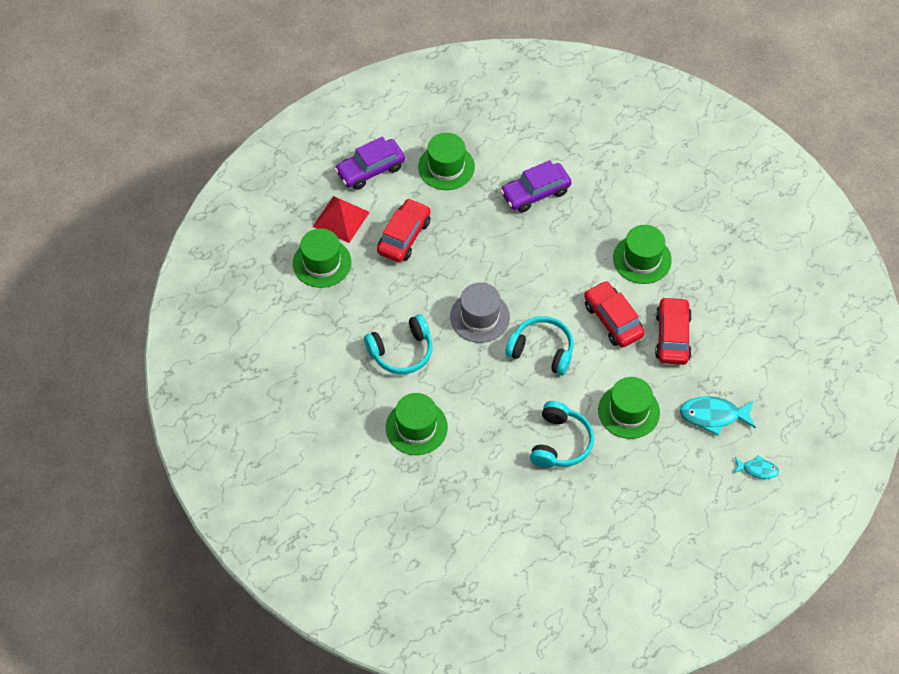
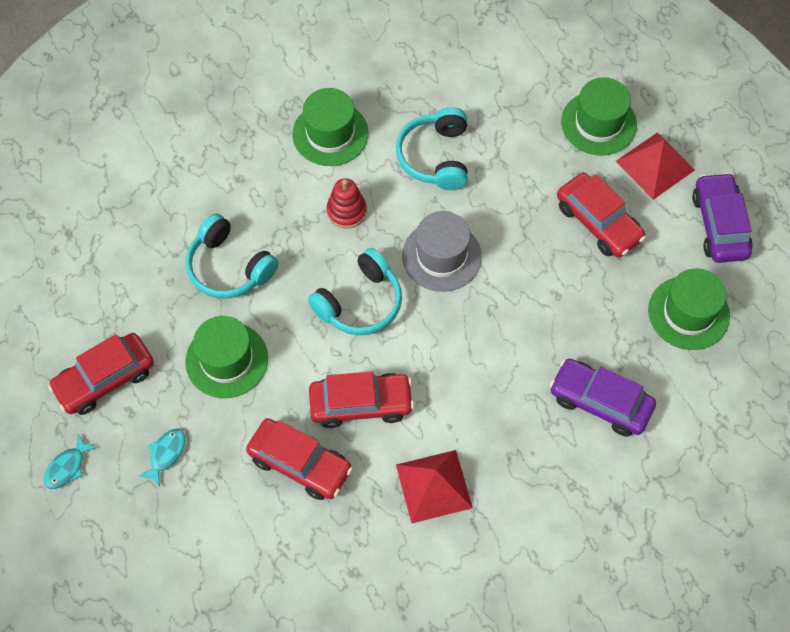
camera: 115 degrees right, 5 degrees up
(476, 389) = (346, 211): none -> red stacking toy
(535, 193) = (600, 402): purple car -> purple car turned 60 degrees counterclockwise
(642, 259) = (434, 486): green hat -> red pyramid
(686, 479) = (105, 379): none -> red car
(713, 415) = (166, 454): turquoise fish -> turquoise fish, size x0.59

